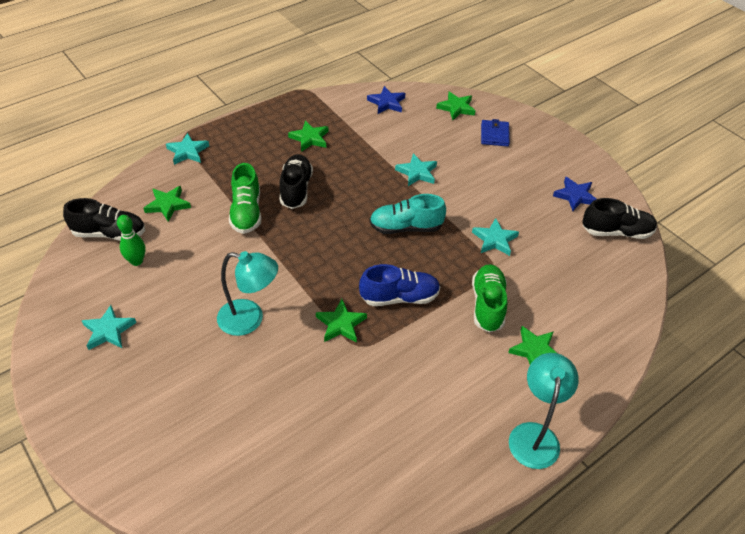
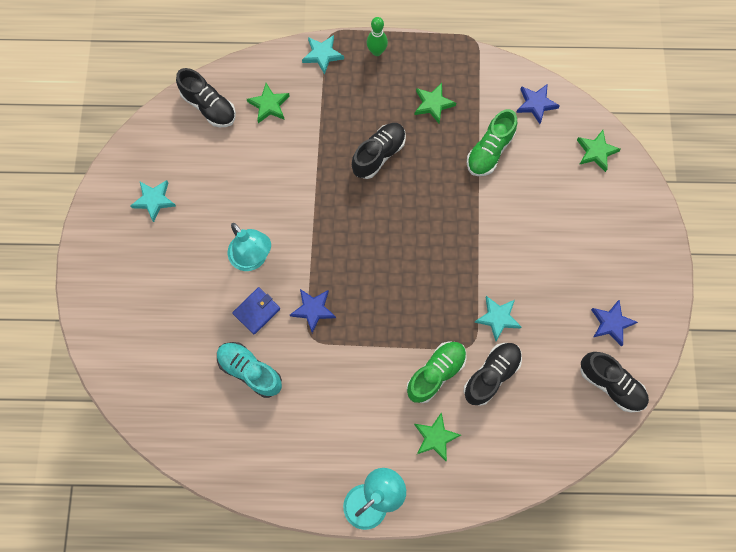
camera: 40 degrees right, 25 degrees up
(137, 261) = (211, 148): green bowling pin -> green bowling pin (376, 51)
(246, 212) = (322, 153): green shoe -> green shoe (489, 151)
(341, 324) = (313, 309): green star -> blue star
(399, 297) = (375, 317): blue shoe -> none
(406, 227) = (435, 255): turquoise shoe -> turquoise shoe (250, 371)
(417, 172) = (494, 203): turquoise star -> none
(494, 135) = (602, 207): blue wallet -> blue wallet (256, 311)
(530, 279) = (491, 375): none -> black shoe

